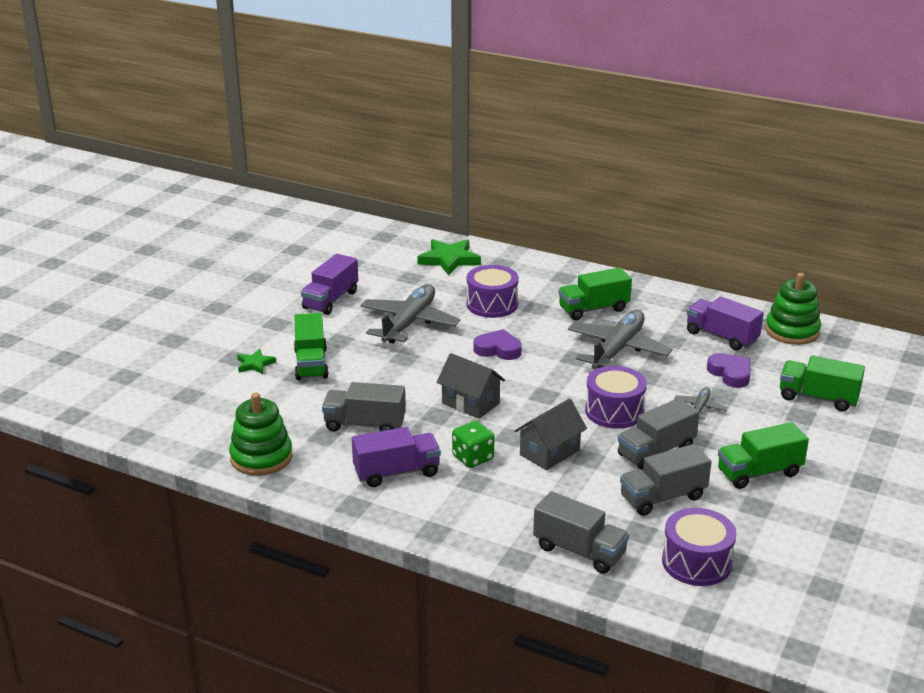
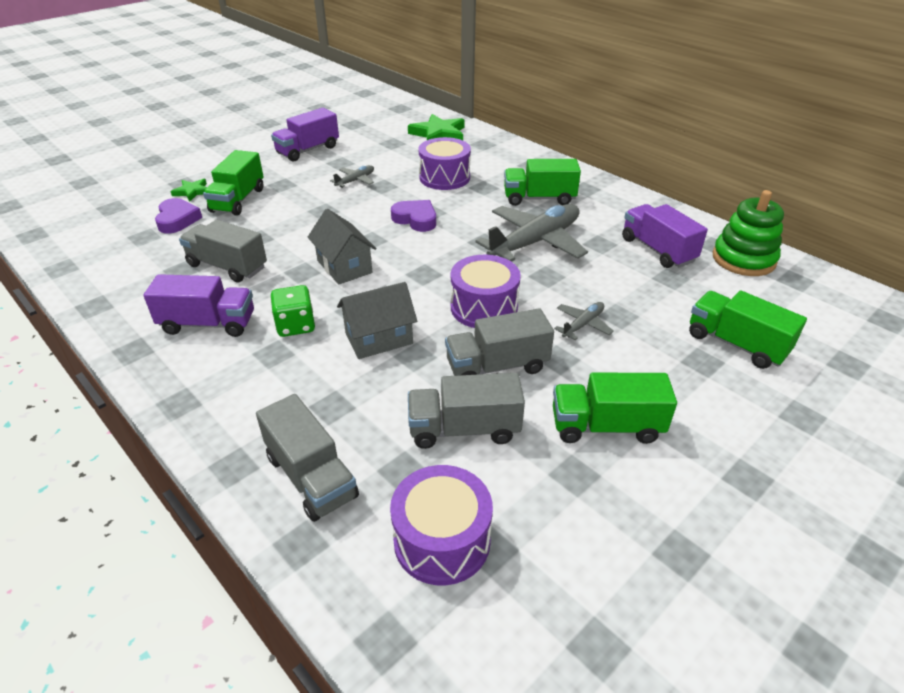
camera: 20 degrees right, 10 degrees up
(261, 457) = (106, 278): green stacking toy -> none
(409, 323) = (355, 181): grey plane -> grey plane, size x0.46
(730, 374) = (643, 292): purple heart -> purple heart (177, 220)

